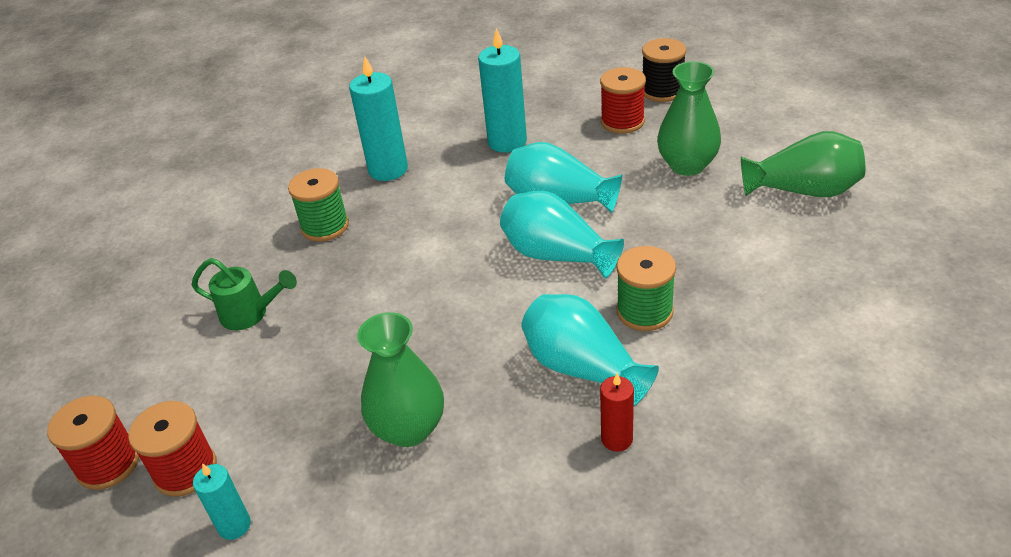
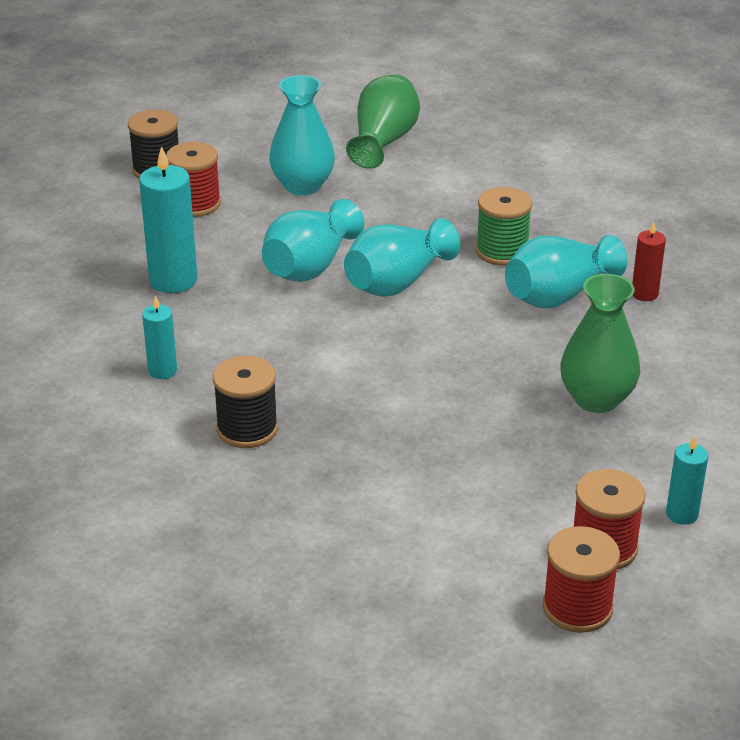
camera: 80 degrees left, 5 degrees down
(251, 314) = (381, 495): green watering can -> none
(325, 226) = (247, 429): green spool -> black spool
(388, 169) = (162, 371): turquoise candle -> turquoise candle, size x0.56
(687, 165) = (302, 186): green vase -> turquoise vase

